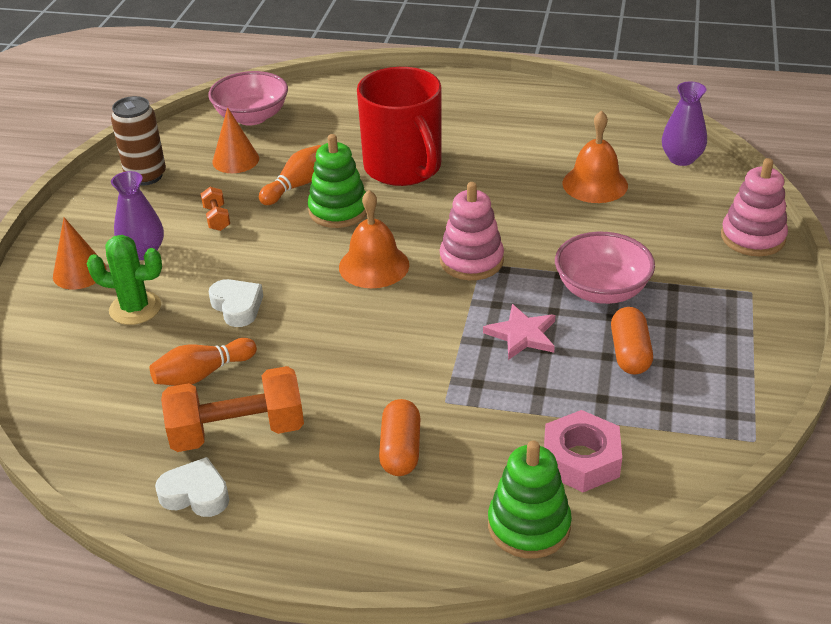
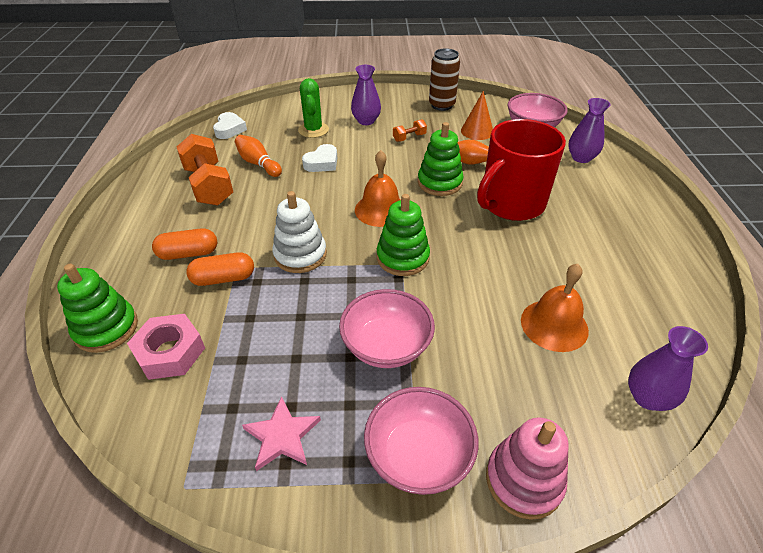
camera: 75 degrees right, 5 degrees up
(79, 272) = (341, 107): orange cone -> none
(196, 494) = (160, 182): white heart -> white heart (229, 129)
(339, 101) = (581, 158): none -> purple vase
(439, 342) = (300, 255): none -> white stacking toy
(471, 261) = (402, 258): pink stacking toy -> green stacking toy
(522, 335) = (315, 299): pink star -> pink star (282, 436)
(630, 353) = (301, 374): orange capsule -> orange capsule (223, 278)
(728, 288) = (418, 455): none -> pink bowl

